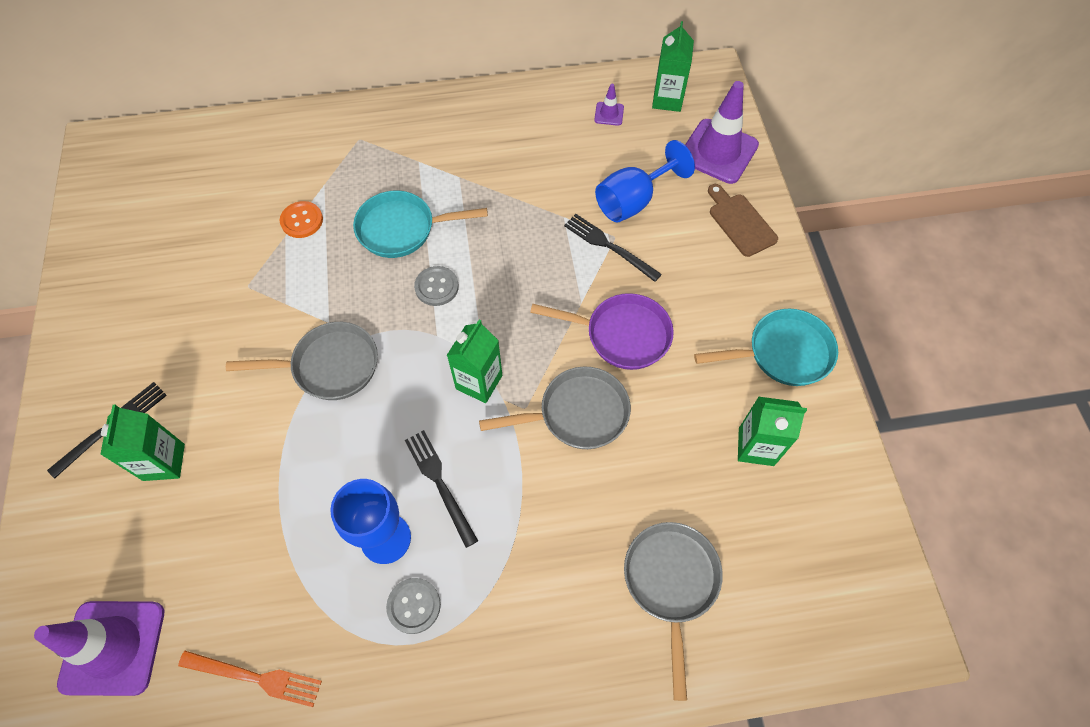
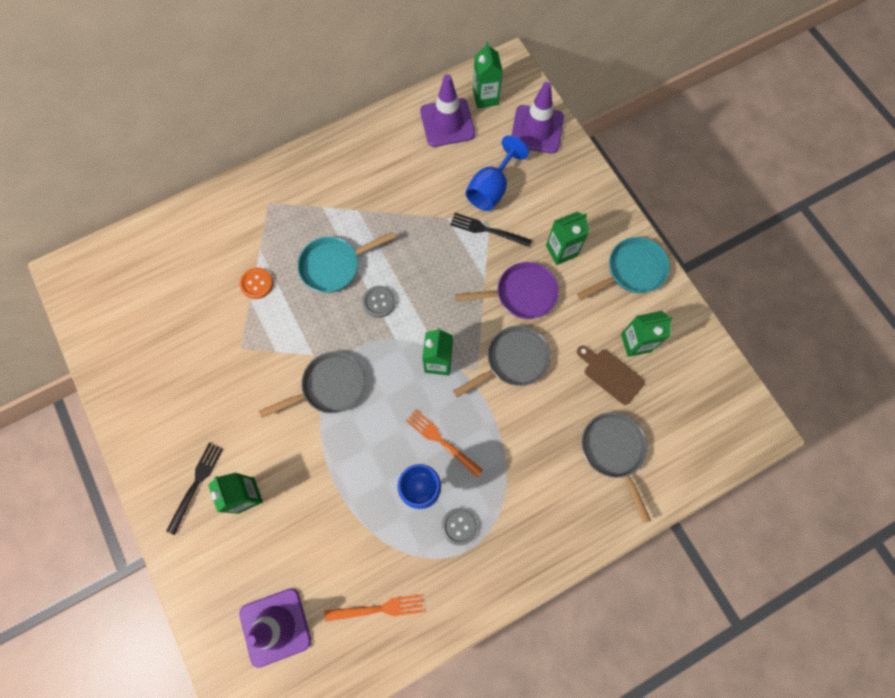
camera: 20 degrees left, 10 degrees up
(440, 483) = (441, 441): black fork -> orange fork
(609, 114) = (447, 123): purple traffic cone -> purple traffic cone, size x2.24
(696, 299) = (561, 251): none -> green carton
(740, 222) = (571, 182): brown cutting board -> brown cutting board (611, 374)

